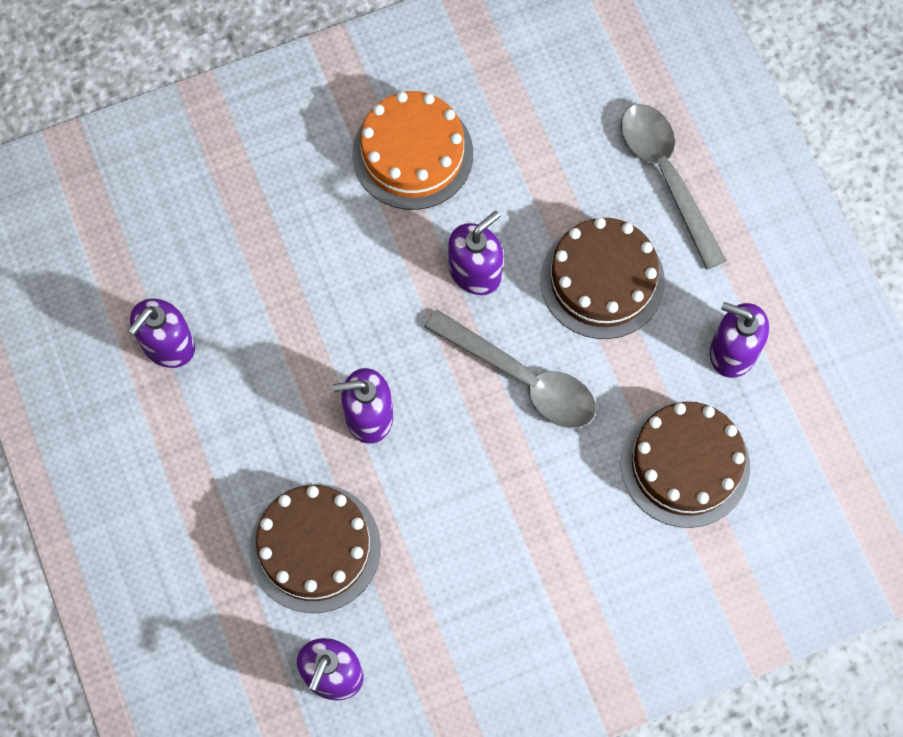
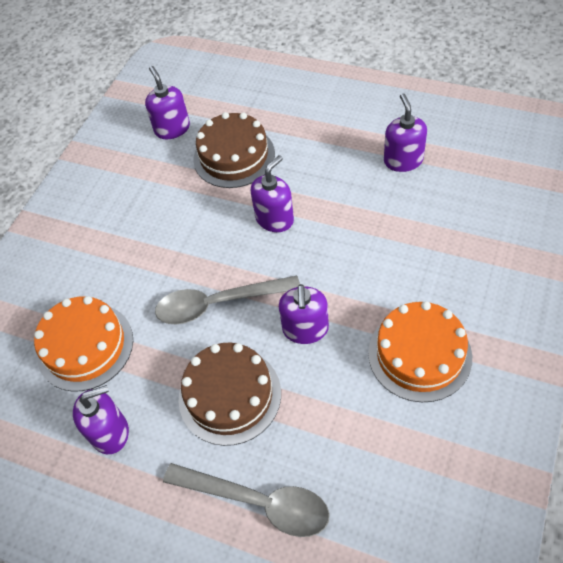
camera: 140 degrees right, 15 degrees down
(685, 464) = (85, 346): brown cake -> orange cake

